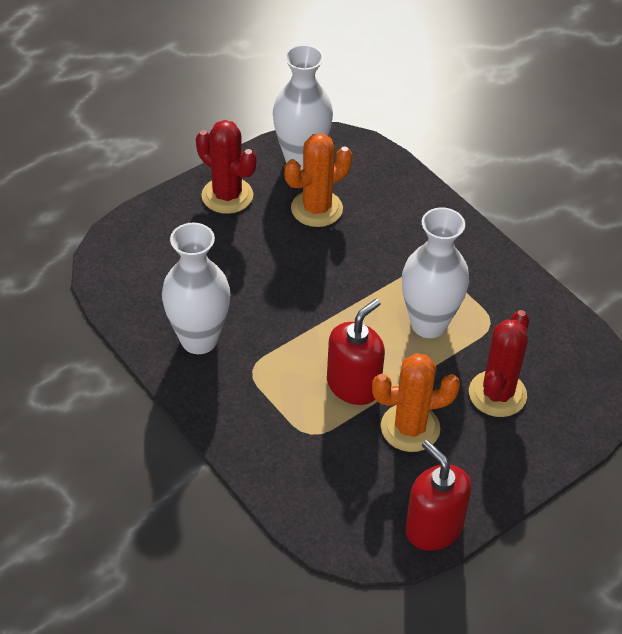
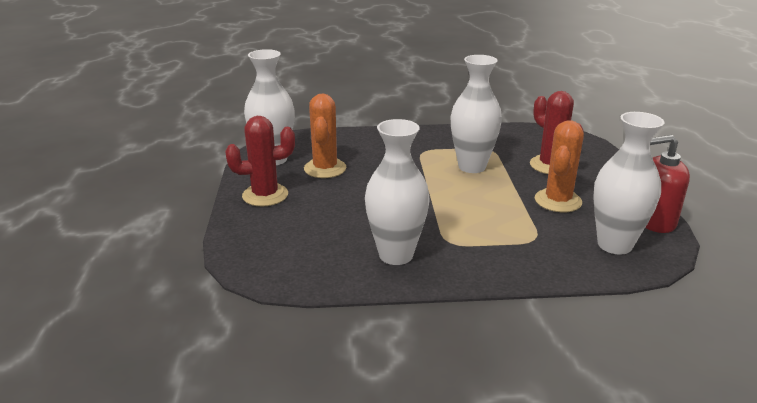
camera: 55 degrees left, 20 degrees down
(350, 504) = (614, 245): none -> white vase
(353, 385) = (502, 208): red soap dispenser -> none

